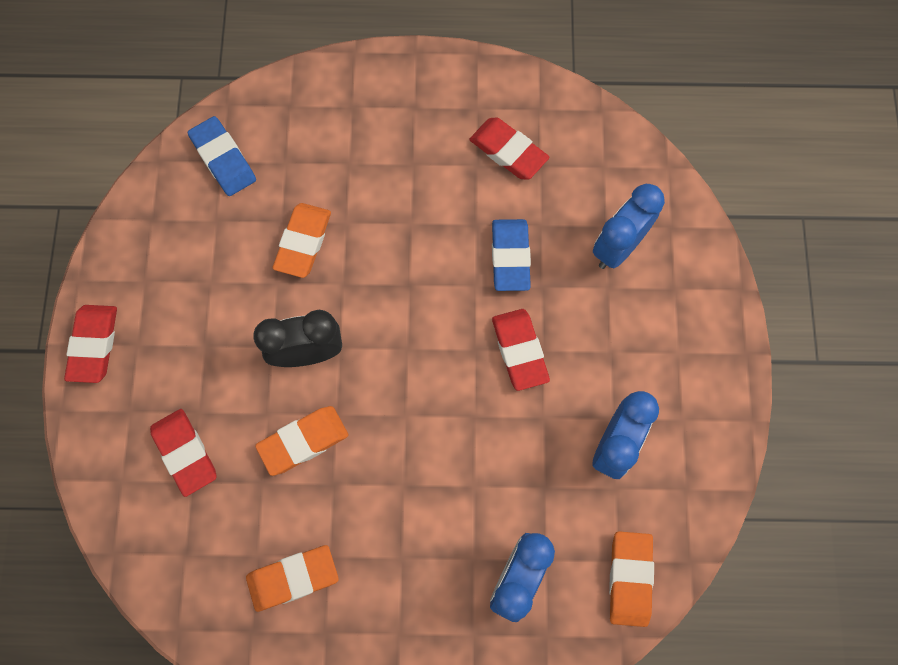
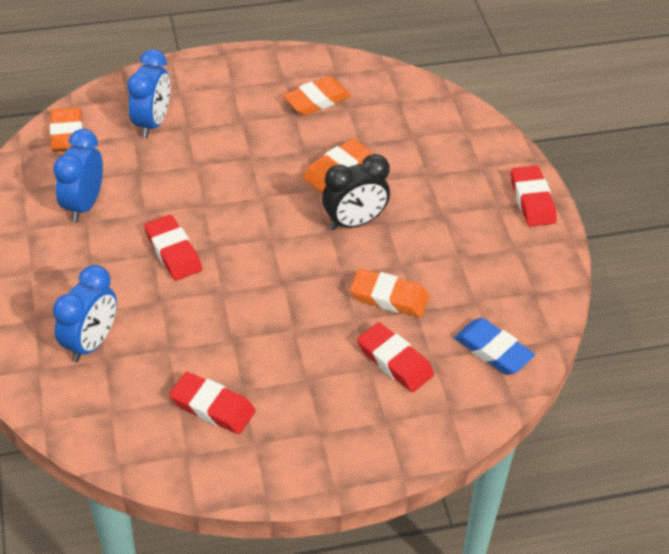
camera: 165 degrees right, 25 degrees down
(185, 453) = (425, 150): red eraser -> red eraser (394, 361)
(303, 242) = (389, 297): orange eraser -> orange eraser turned 75 degrees counterclockwise
(510, 257) = (194, 318): blue eraser -> none

